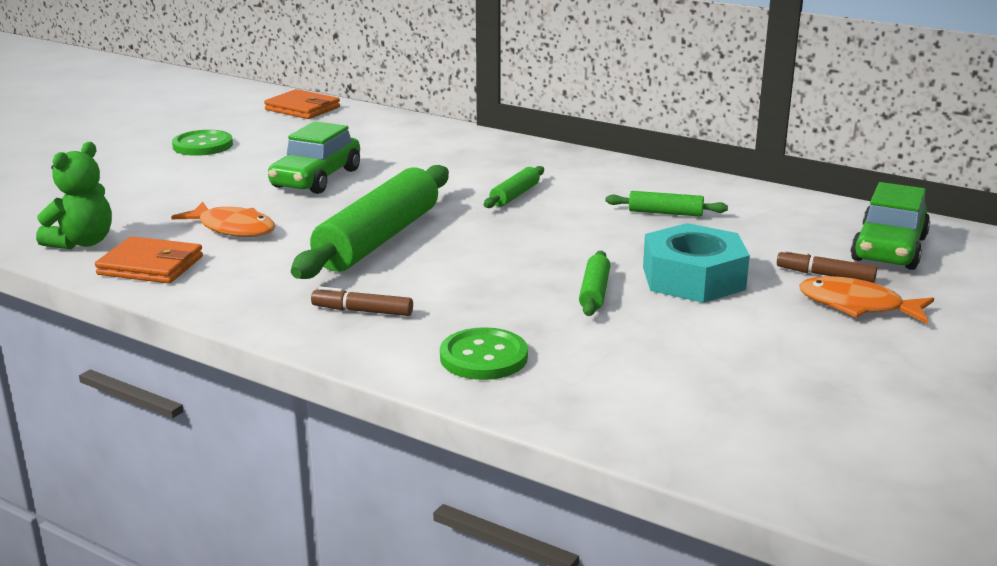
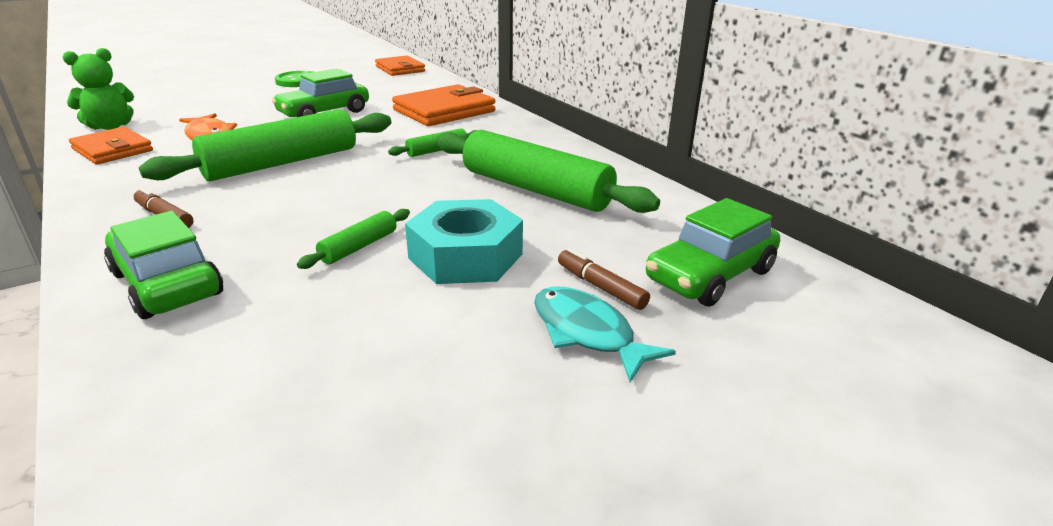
camera: 25 degrees right, 5 degrees up
(448, 152) = (444, 111): none -> orange wallet
(483, 357) = (167, 284): green button -> green car
(665, 213) = (535, 189): green rolling pin -> green rolling pin, size x2.25
(857, 306) = (587, 333): orange fish -> turquoise fish

